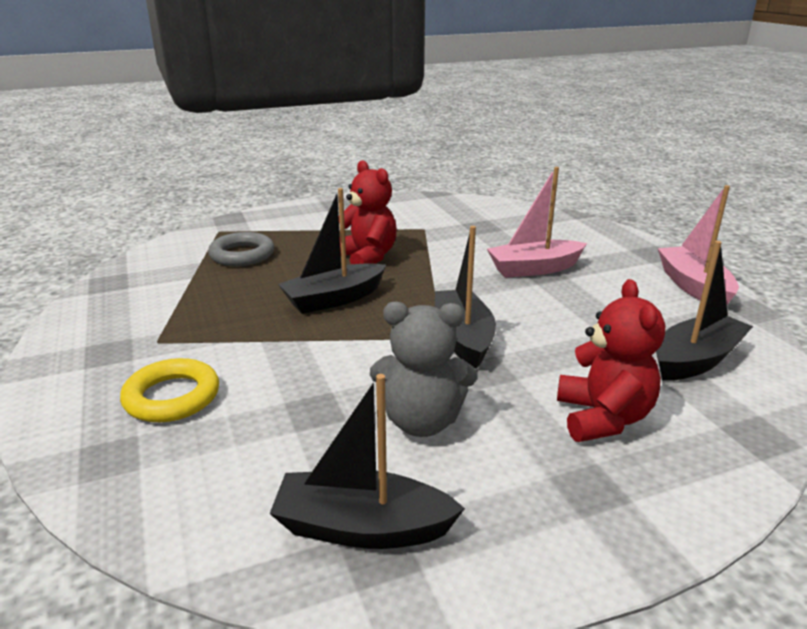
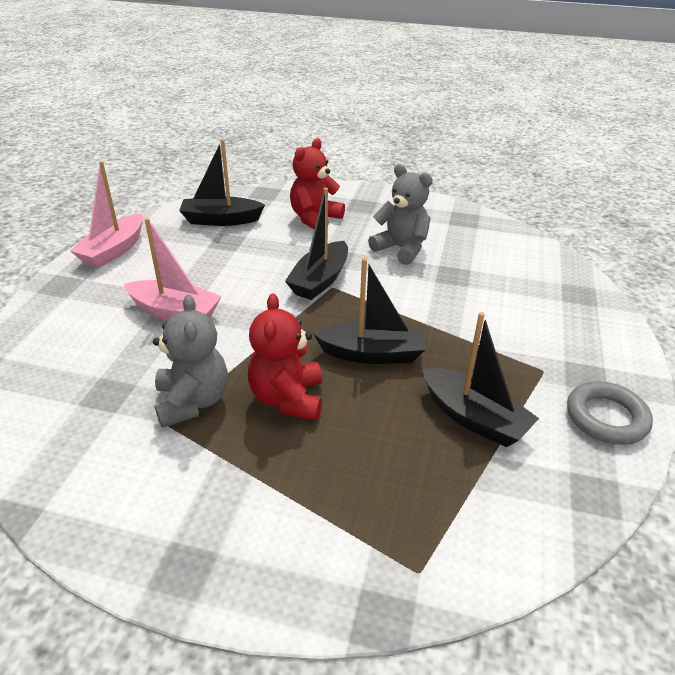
camera: 145 degrees left, 10 degrees up
(172, 397) = (538, 315): yellow ring -> none
(242, 255) = (416, 476): grey ring -> grey ring (606, 417)
(362, 527) = (465, 226): black boat -> black boat (473, 418)
(425, 238) = (192, 401): none -> grey teddy bear

